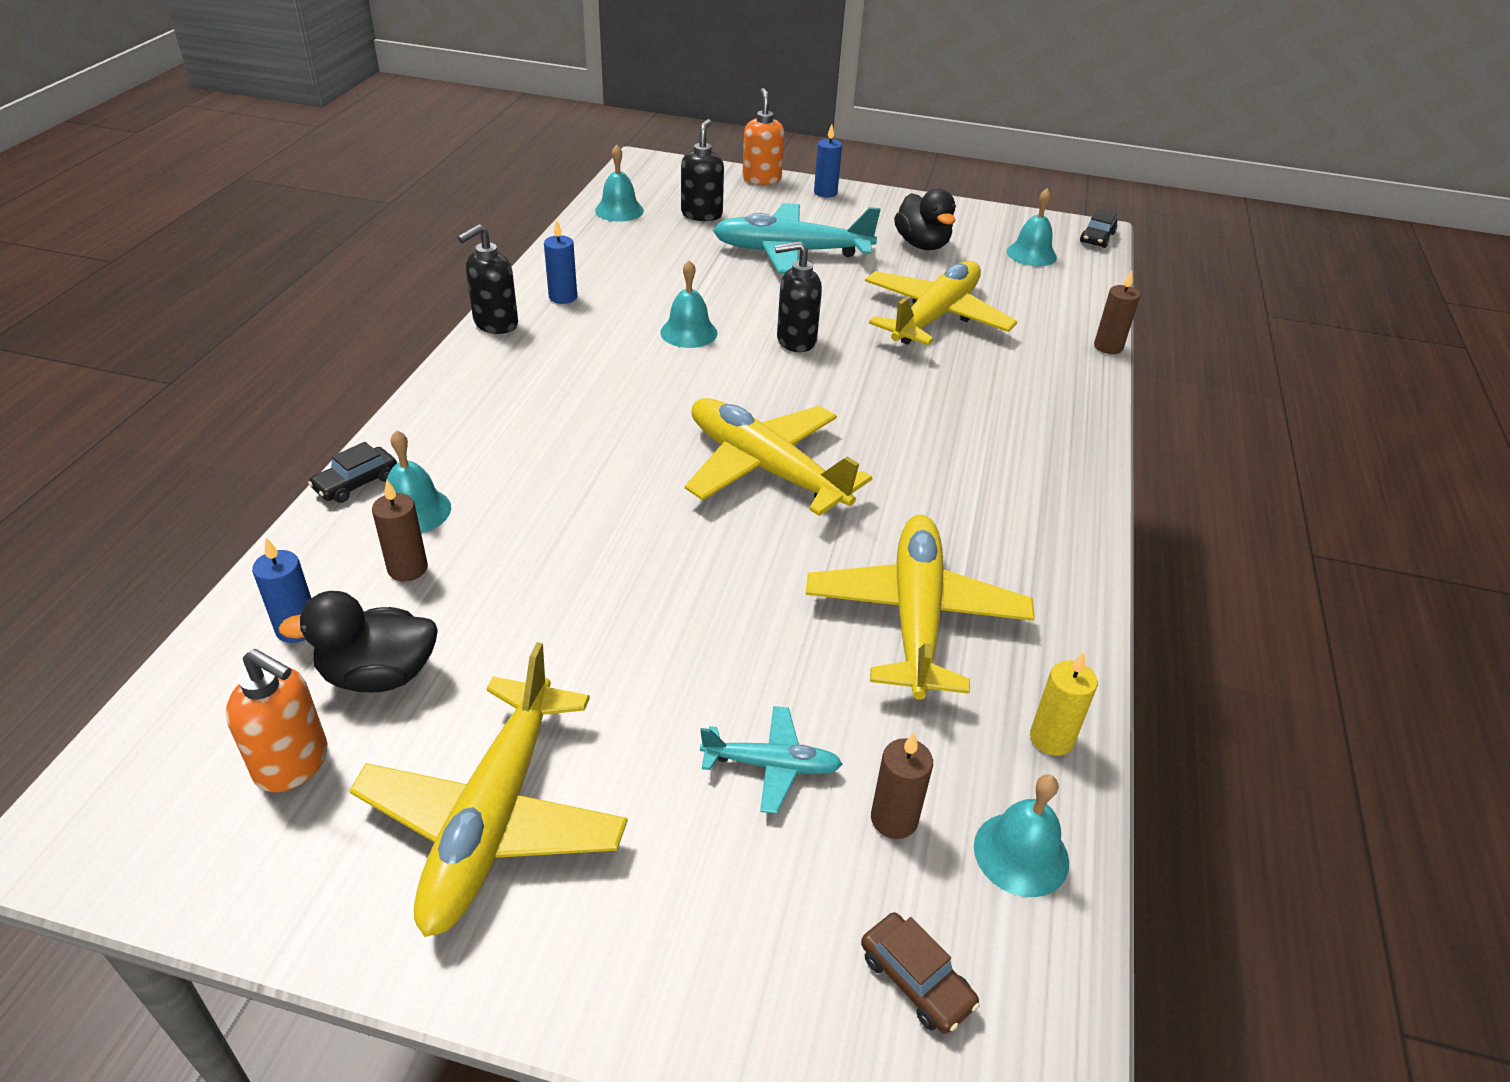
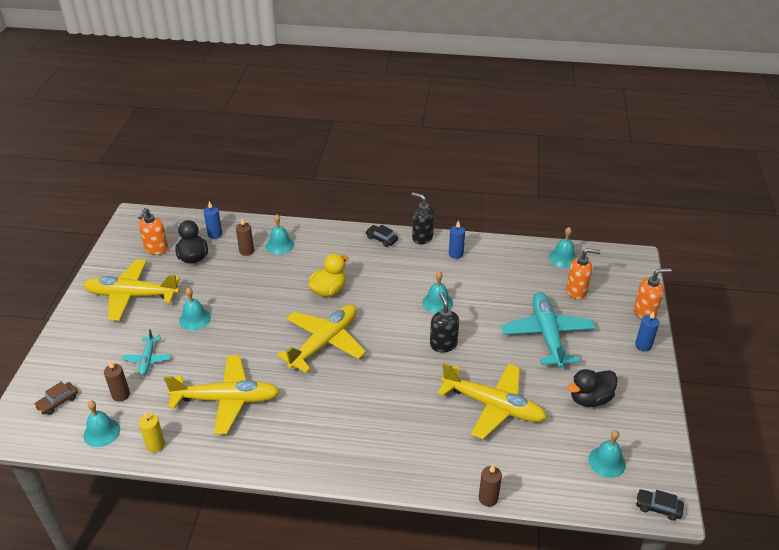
camera: 85 degrees right, 0 degrees up
(356, 483) = (295, 227): black car -> black car (381, 239)
(609, 450) = (328, 290): none -> yellow duck
(638, 670) = (195, 319): none -> turquoise bell
(702, 214) = (576, 291): black soap dispenser -> orange soap dispenser

